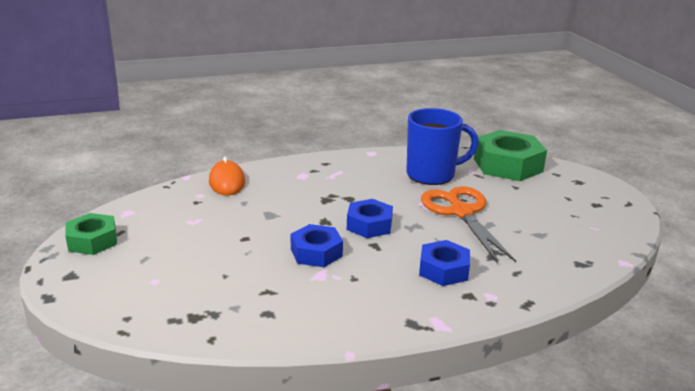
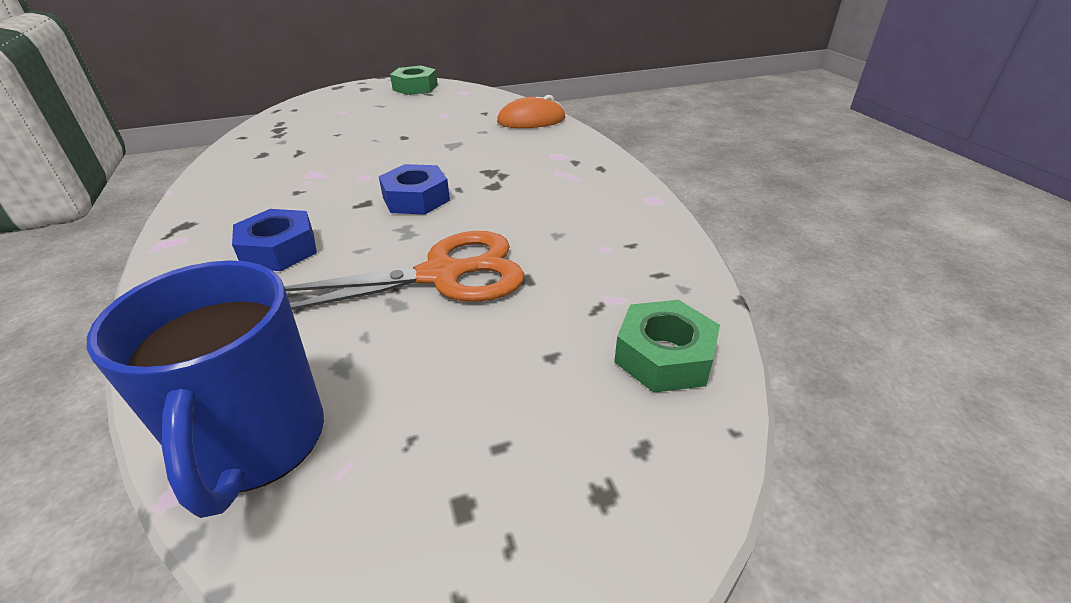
camera: 90 degrees right, 10 degrees up
(316, 252) = (360, 170): blue nut -> none
(432, 175) = (583, 252): blue mug -> blue mug (257, 443)
(507, 165) = (664, 356): green nut -> green nut, size x0.60

